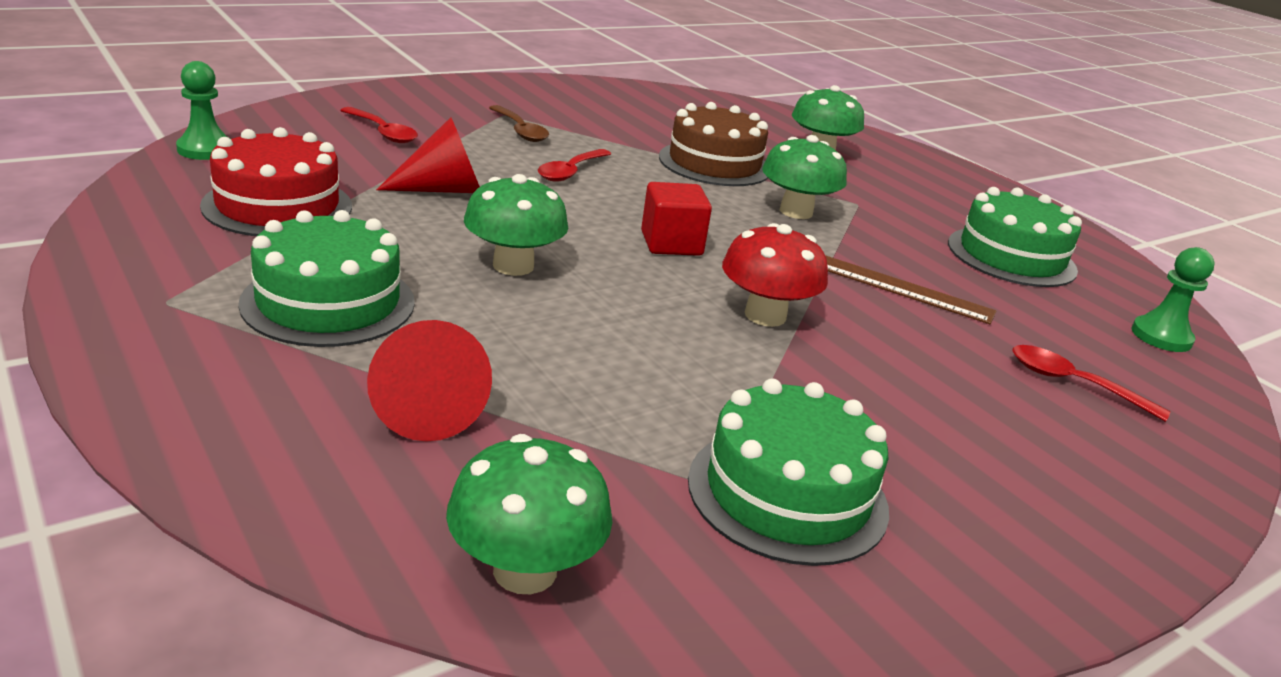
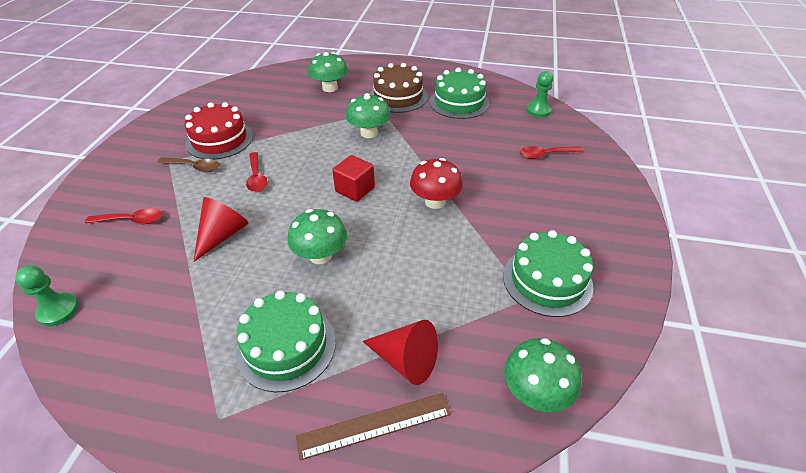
camera: 40 degrees left, 15 degrees up
(277, 206) = (165, 313): red cake -> red cake (219, 140)
(714, 163) = (303, 126): brown cake -> brown cake (398, 97)
(896, 287) = (450, 149): brown ruler -> brown ruler (374, 425)

